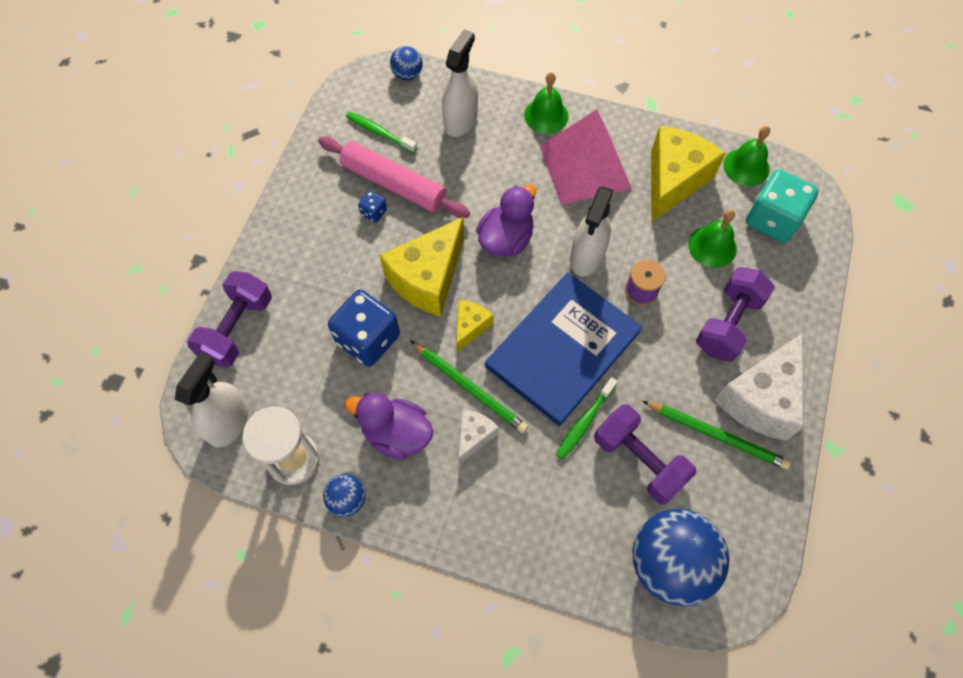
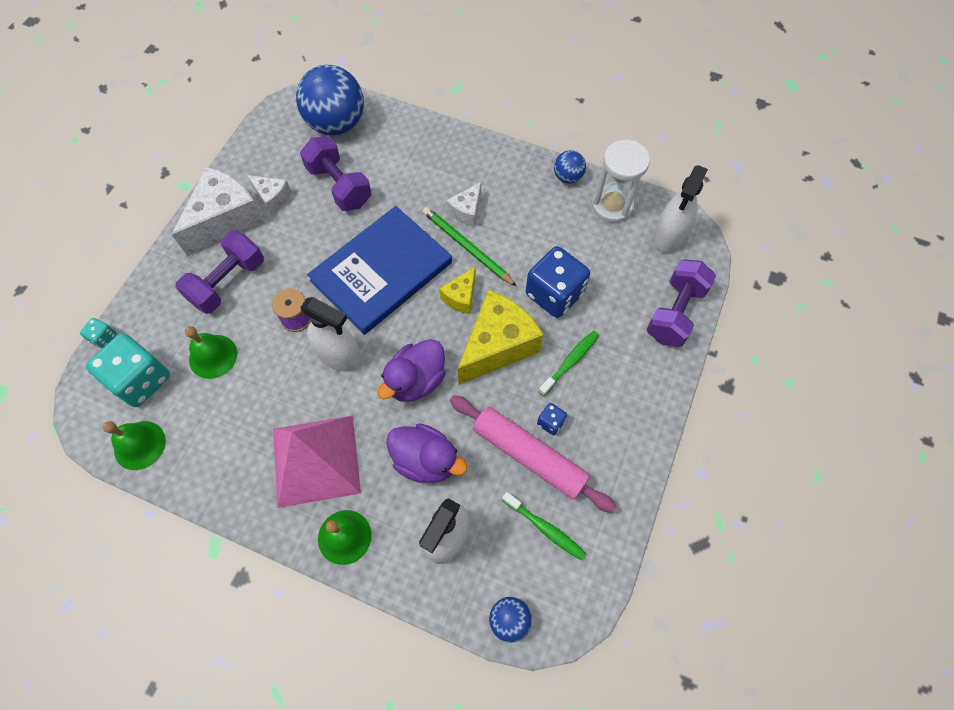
camera: 175 degrees left, 0 degrees up
(396, 434) = (529, 218): purple duck -> purple duck (426, 460)
(584, 422) = (375, 215): green toothbrush -> green toothbrush (570, 362)
(587, 257) = (339, 355): white spray bottle -> white spray bottle turned 90 degrees clockwise
(673, 181) = (225, 433): yellow cheese -> none
(716, 435) = (272, 198): green pencil -> white cheese
(829, 255) = (104, 338): none -> turquoise dice

